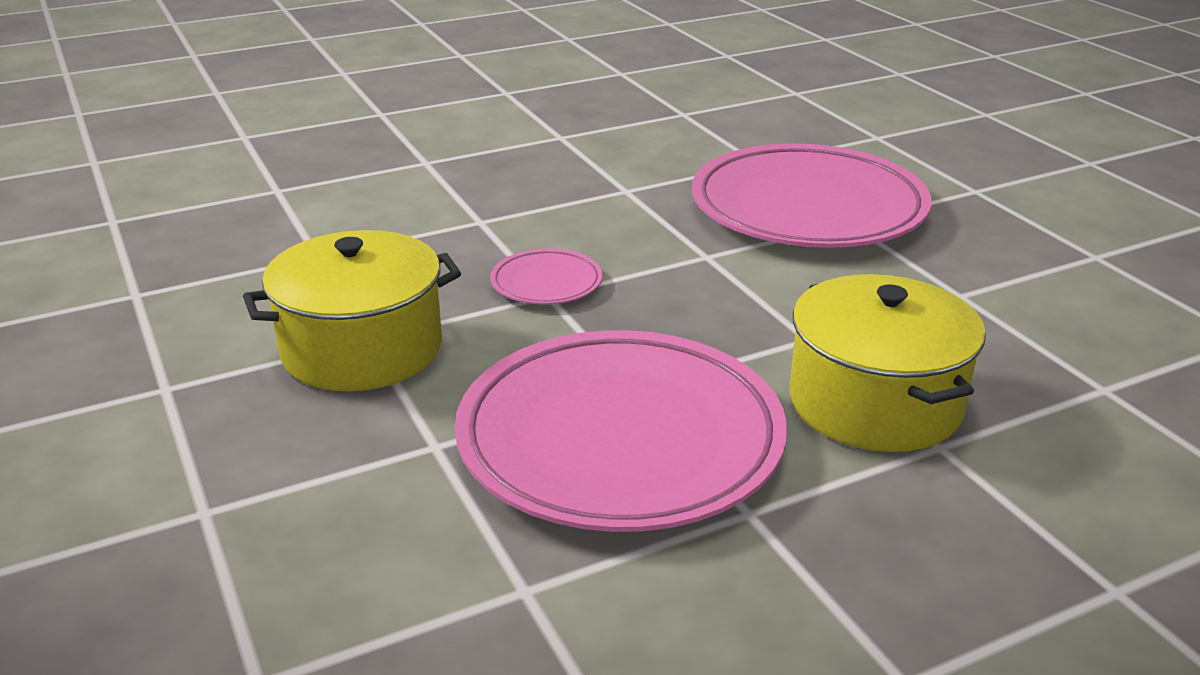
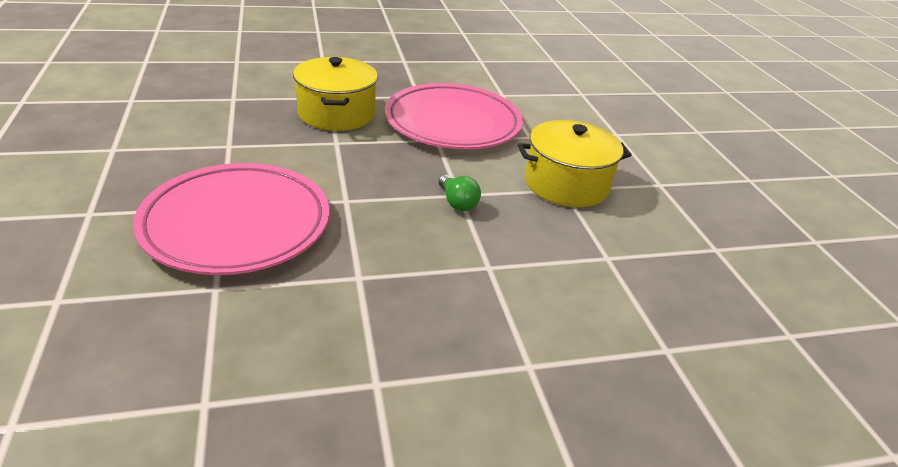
camera: 170 degrees left, 5 degrees up
(546, 283) = (457, 202): pink plate -> green light bulb

